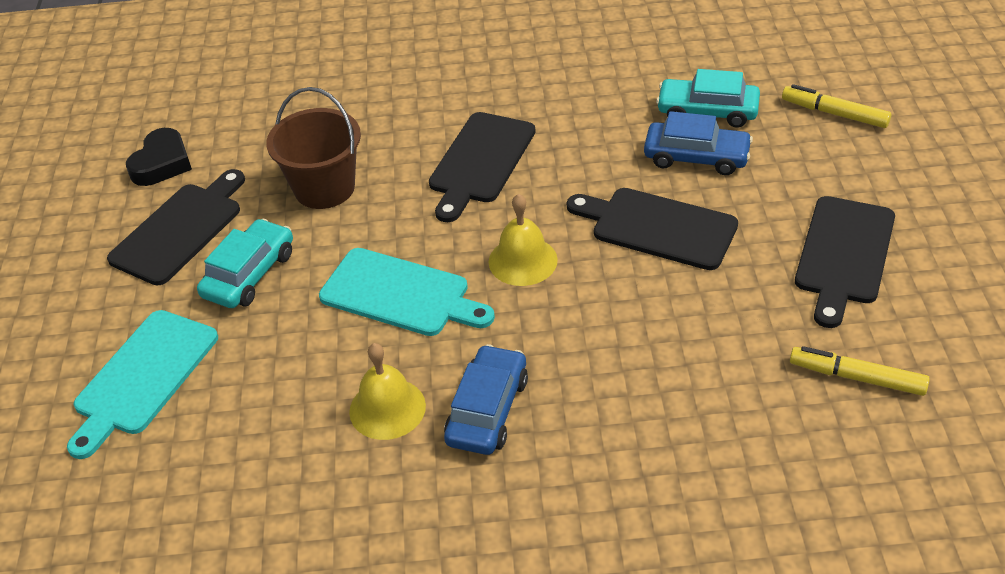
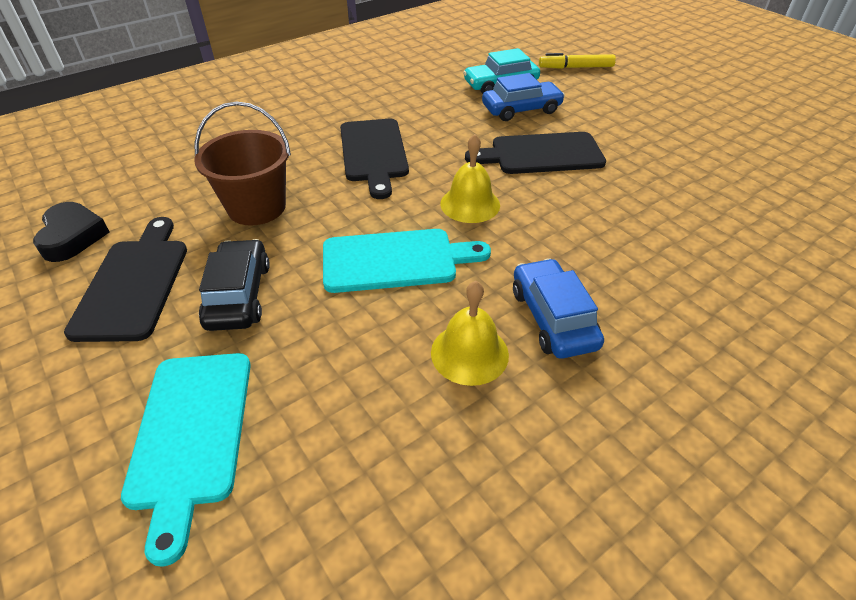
camera: 35 degrees left, 0 degrees up
(250, 274) = (239, 295): turquoise car -> black car
(844, 255) = (668, 134): black cutting board -> none
(857, 377) = (759, 197): yellow marker -> none

